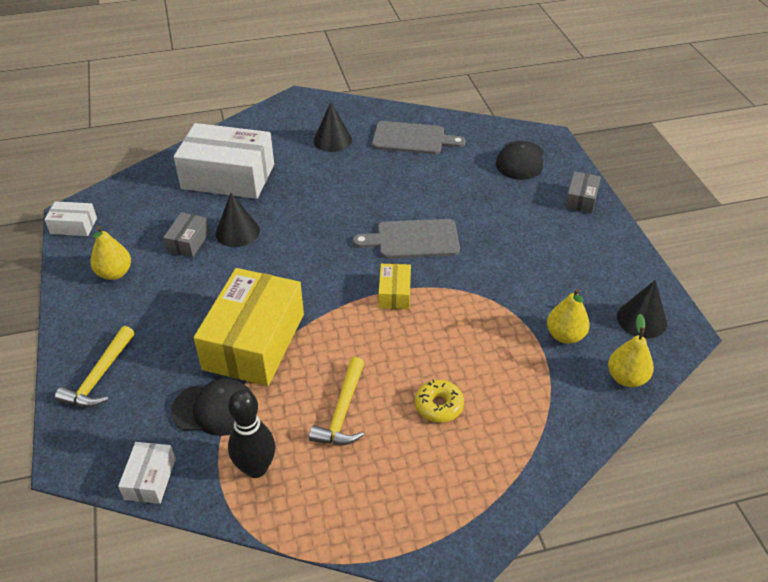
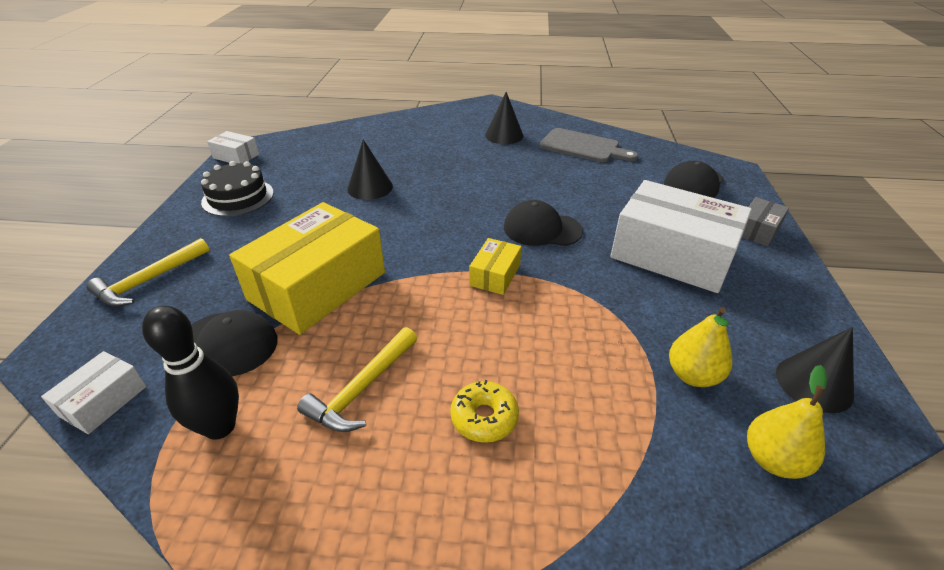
camera: 20 degrees right, 5 degrees down
(114, 273) = (238, 197): yellow pear -> black cake
(188, 242) = (320, 186): grey box -> none
(228, 176) = (391, 145): white box -> white box (672, 255)
(413, 239) = (542, 229): grey cutting board -> black cap

